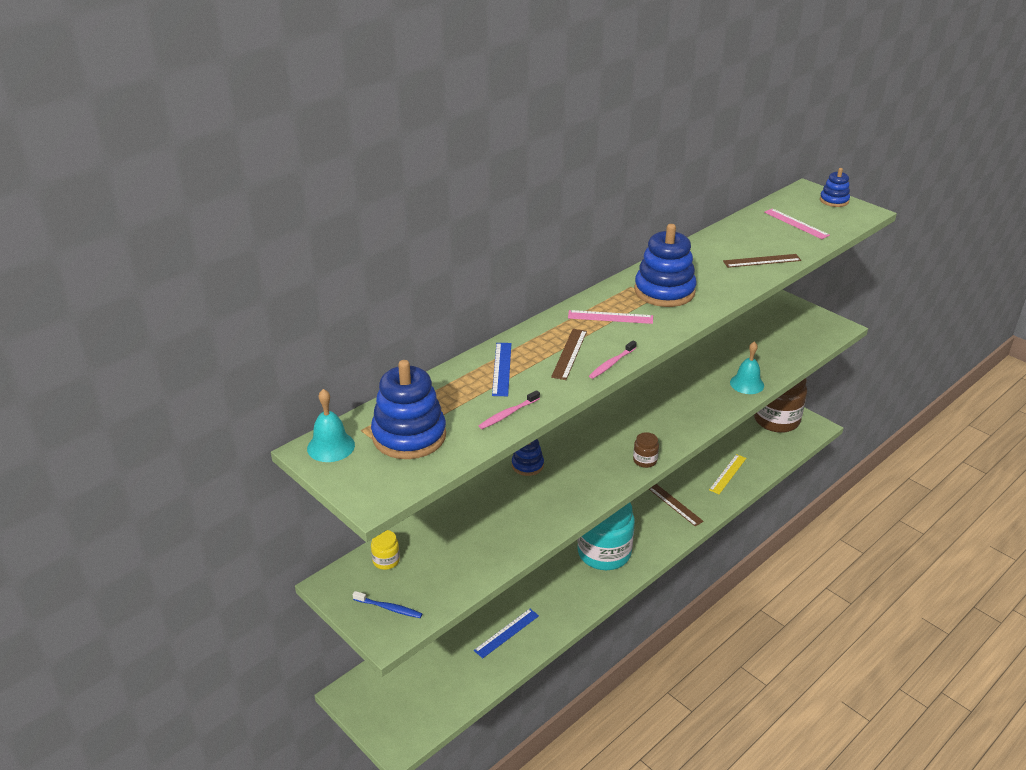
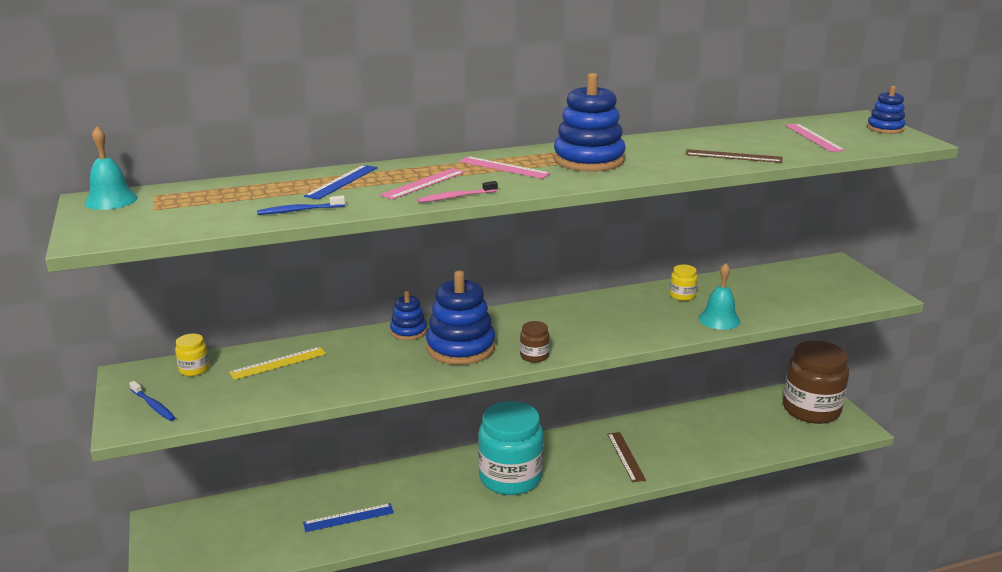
camera: 25 degrees right, 10 degrees down
(409, 436) = (187, 207): blue stacking toy -> blue stacking toy (460, 348)
(508, 414) = (299, 210): pink toothbrush -> blue toothbrush
(569, 354) = (423, 183): brown ruler -> pink ruler
(703, 367) = (682, 296): none -> yellow jar
(728, 474) = (711, 444): yellow ruler -> yellow ruler (278, 363)

